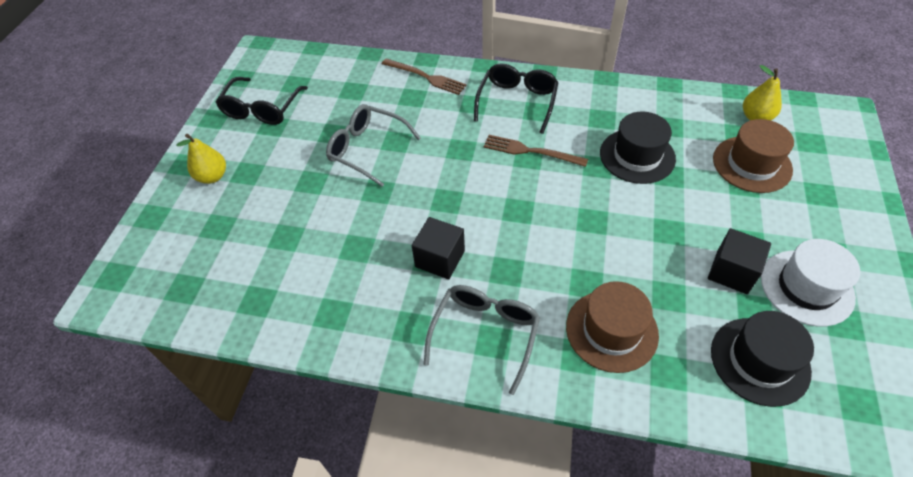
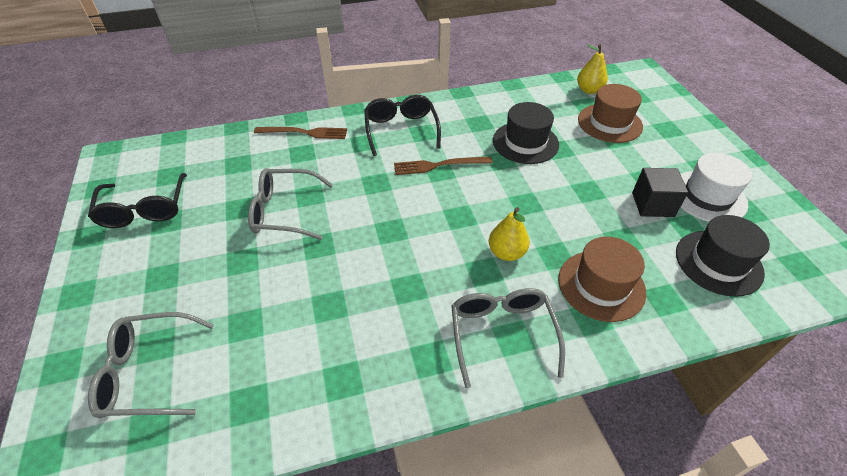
camera: 30 degrees left, 5 degrees down
(203, 246) = (149, 372): none -> grey glasses
(212, 176) = (120, 295): yellow pear -> yellow pear (506, 253)
(440, 259) = (417, 284): black cube -> none

